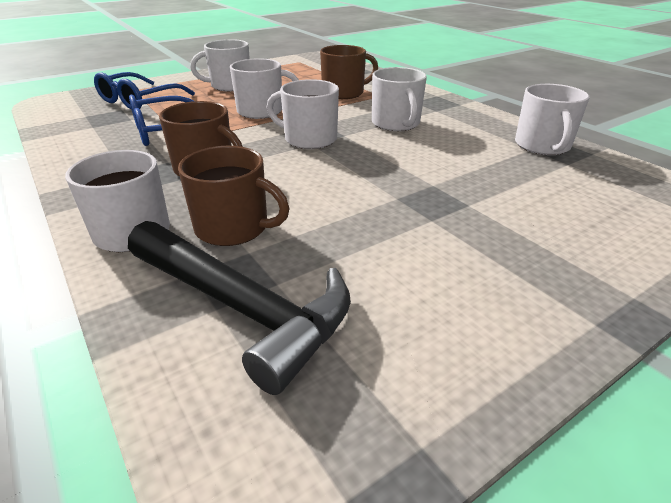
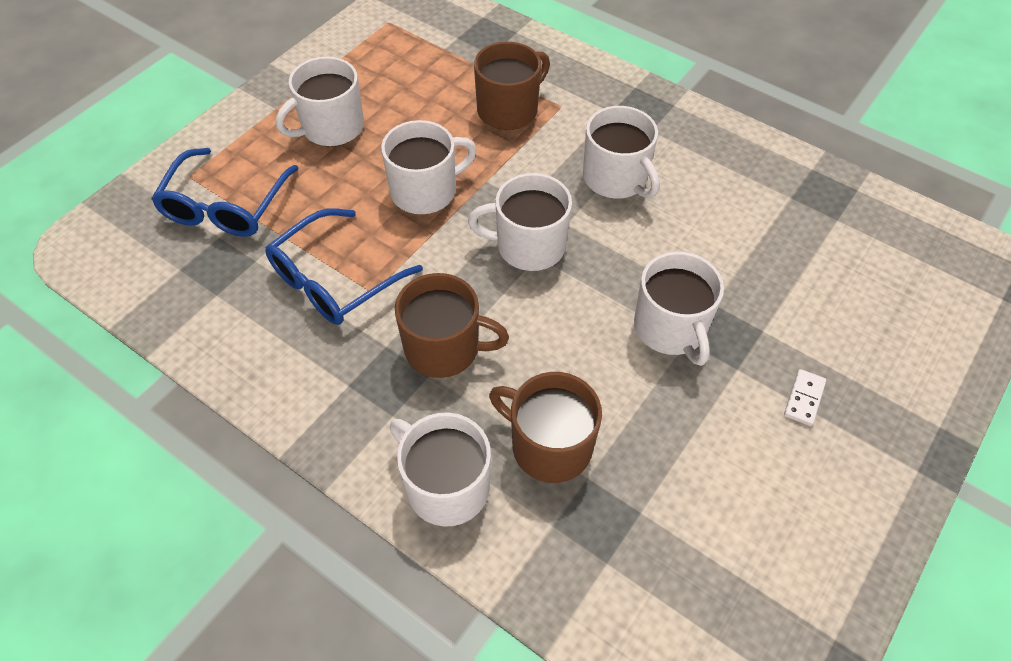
camera: 20 degrees left, 20 degrees up
(234, 228) = (549, 446): brown mug -> brown mug turned 150 degrees counterclockwise
(243, 308) = (630, 553): black hammer -> none
(487, 248) = (804, 399): none -> white domino
(542, 146) = (801, 187): white mug -> white mug (671, 328)

